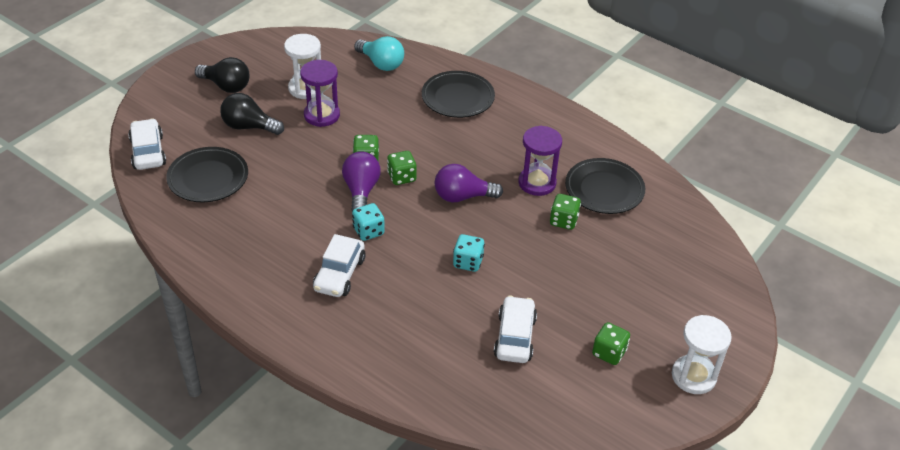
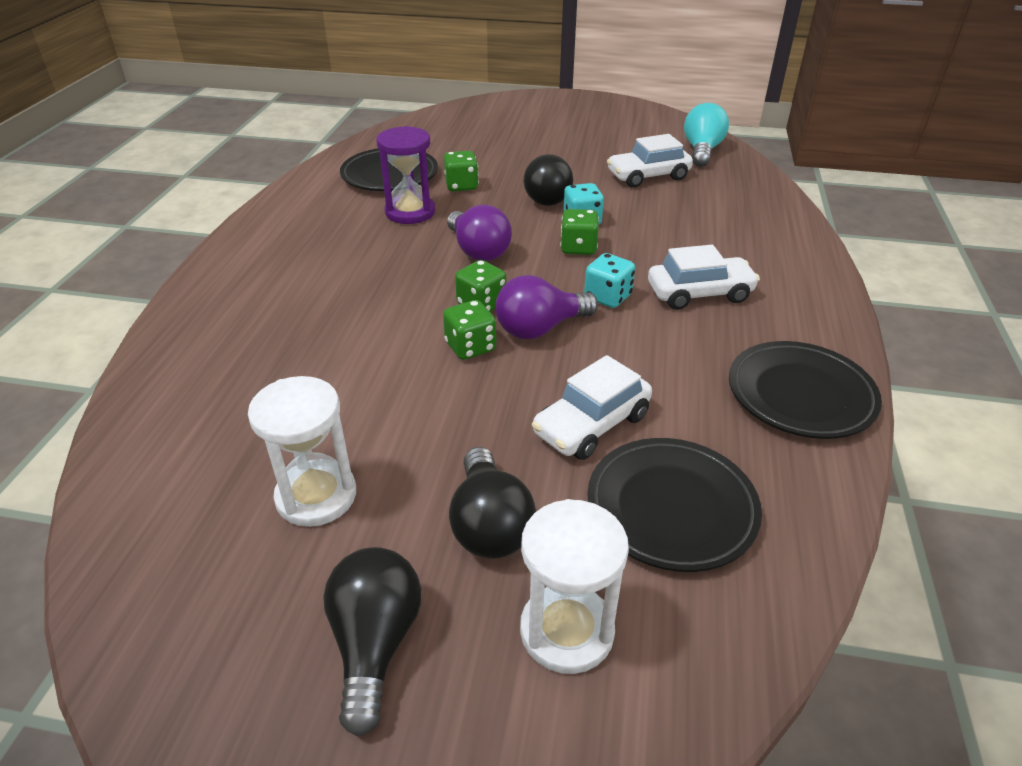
camera: 115 degrees left, 5 degrees down
(148, 152) = (694, 658): white car -> white car (591, 424)
(322, 115) = (390, 438): purple hourglass -> none
(381, 63) = (185, 423): turquoise light bulb -> turquoise light bulb (702, 151)
(458, 98) = (259, 311): black plate -> black plate (800, 395)
(517, 258) = (545, 197): none -> black light bulb
(609, 353) = (610, 137): green dice -> green dice (578, 248)
(693, 376) = (592, 107): white hourglass -> white hourglass (566, 631)

